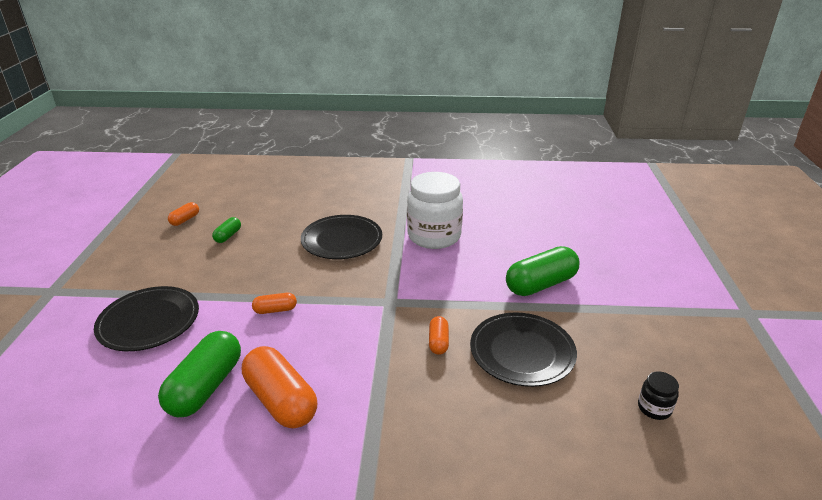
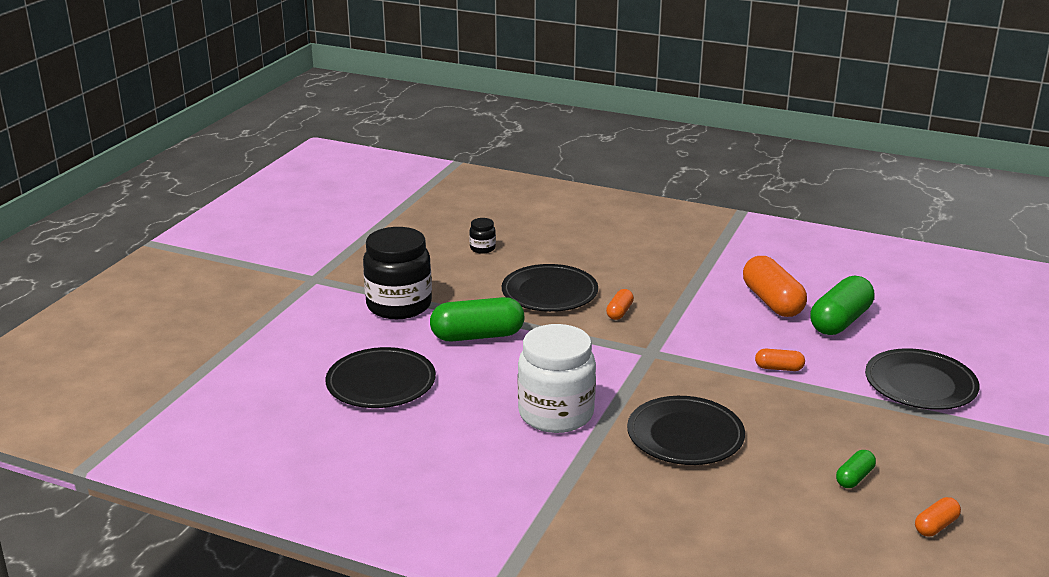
camera: 160 degrees left, 5 degrees down
(566, 233) = (381, 382): none -> black plate
(637, 300) = (399, 305): none -> black jar

